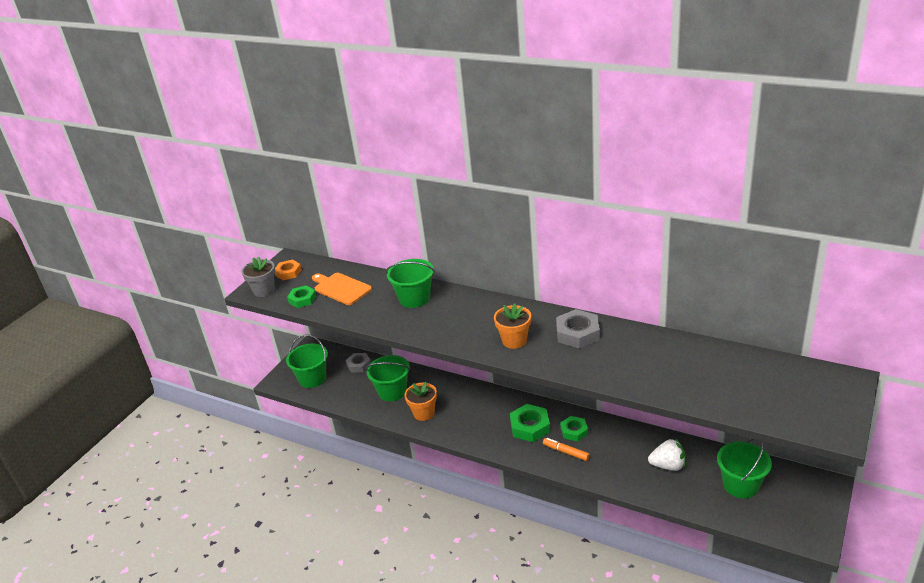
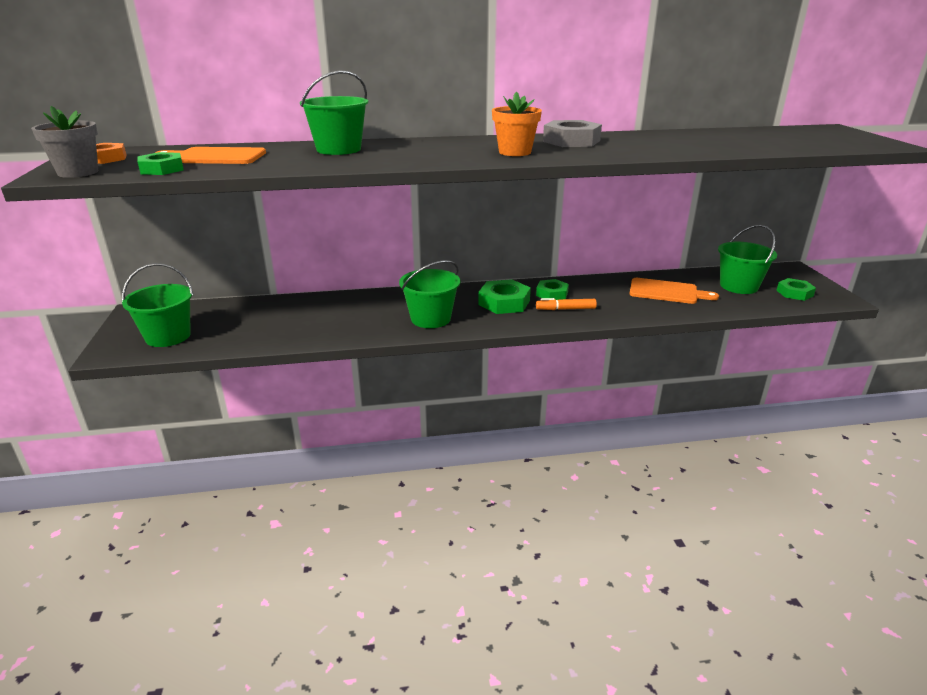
camera: 40 degrees left, 5 degrees down
(359, 365) = (229, 310): grey nut -> none
(392, 391) = (303, 319): green bucket -> green bucket (430, 319)
(424, 413) = (367, 324): orange flower pot -> none
(668, 466) = (667, 292): white strawberry -> orange cutting board
(781, 514) = (794, 293): none -> green nut

